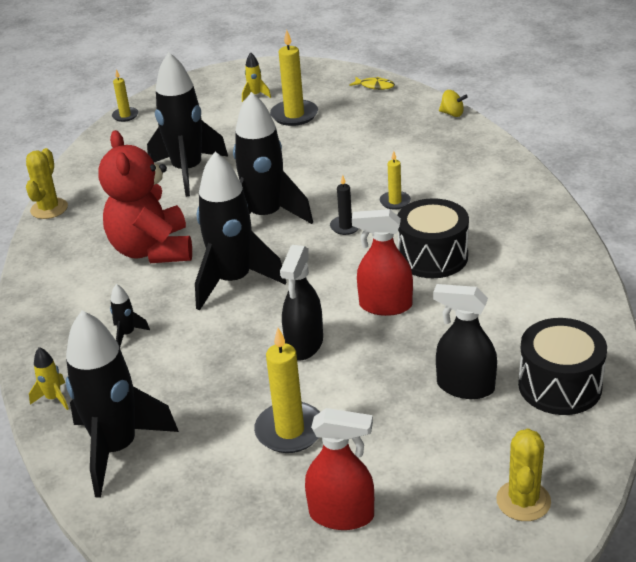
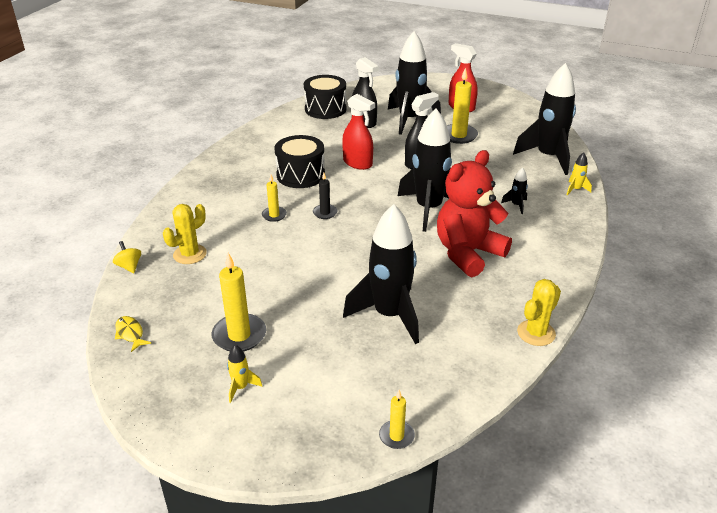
camera: 150 degrees left, 0 degrees up
(152, 250) = (468, 253): red teddy bear -> red teddy bear turned 150 degrees counterclockwise
(266, 217) = (368, 243): black rocket -> black rocket (409, 120)
(523, 501) = (389, 89): yellow cactus -> yellow cactus (190, 254)

